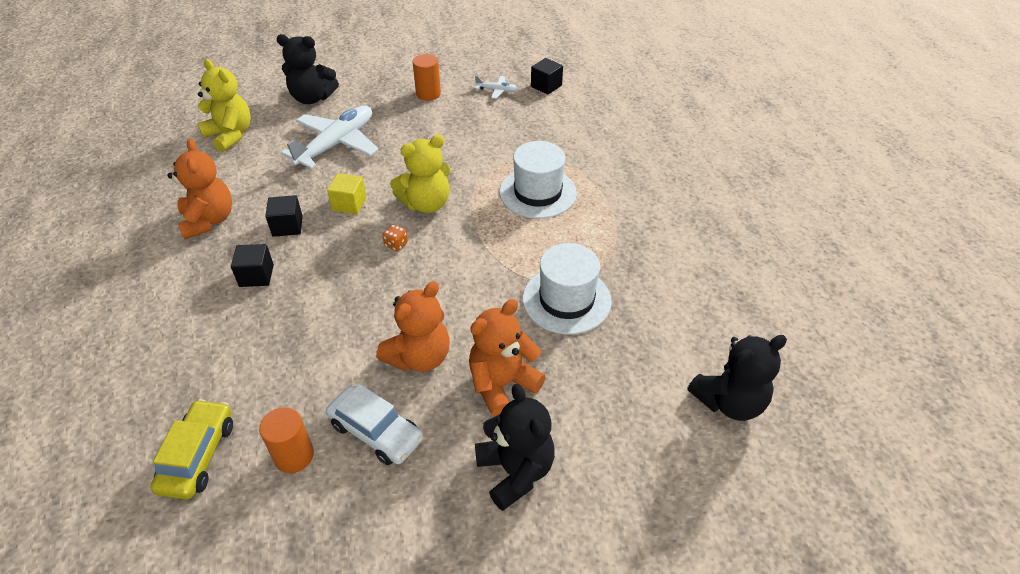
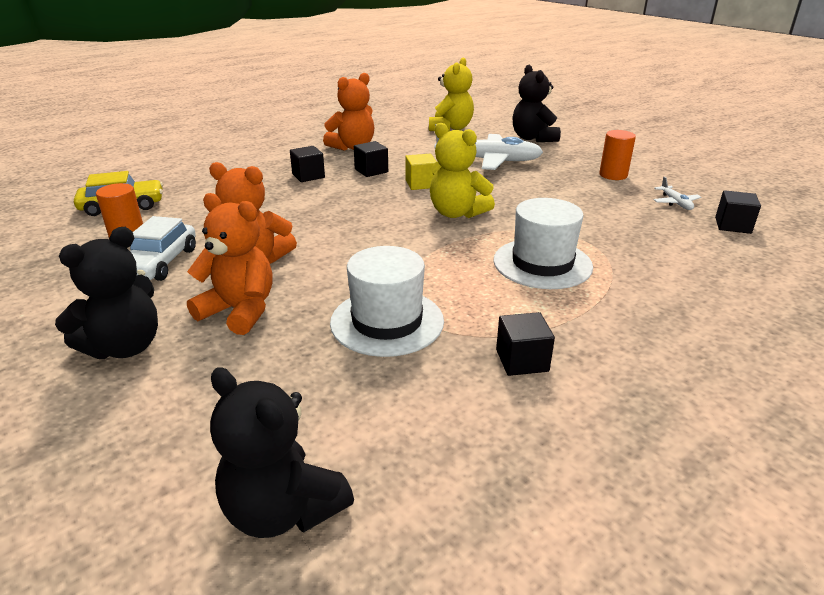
camera: 65 degrees right, 15 degrees down
(396, 244) = (389, 214): orange dice -> none
(643, 251) = (522, 360): none -> black cube

